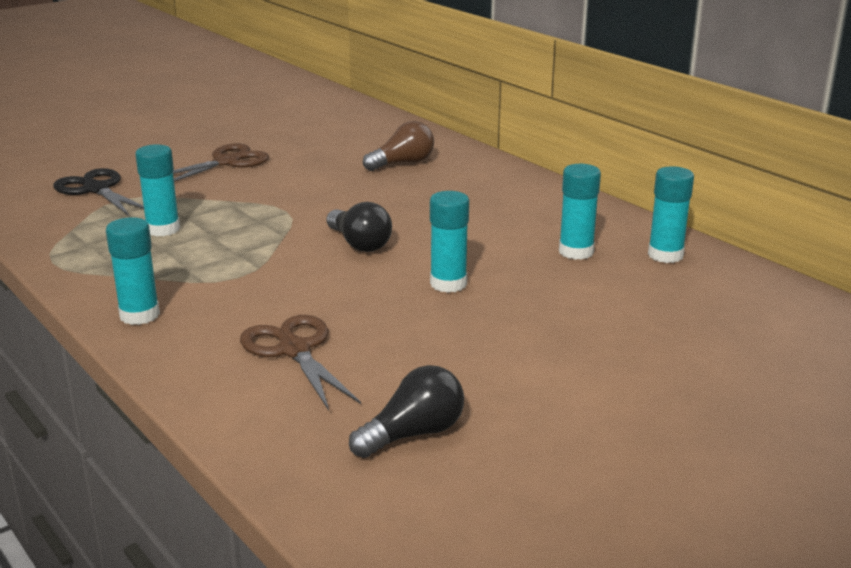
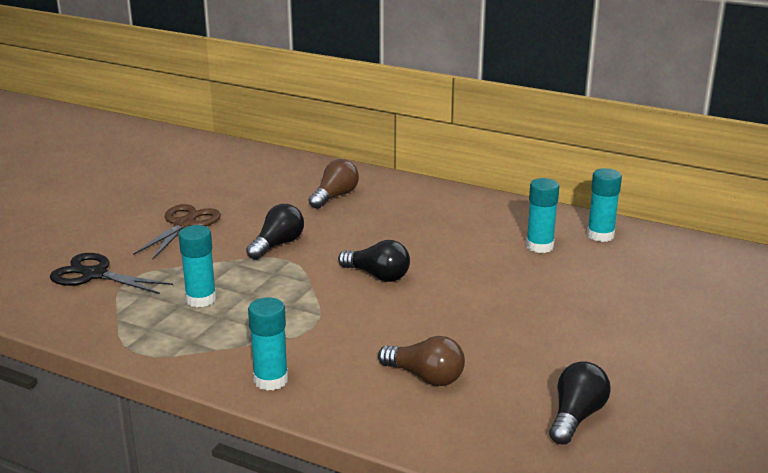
camera: 25 degrees left, 0 degrees up
(292, 196) = (277, 245): none -> black light bulb
(294, 350) = (425, 377): brown scissors -> brown light bulb
(448, 284) = (478, 293): turquoise glue stick -> none

